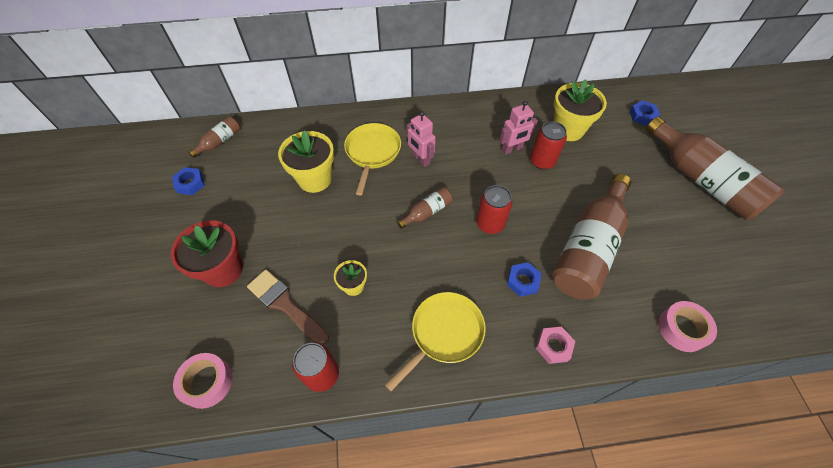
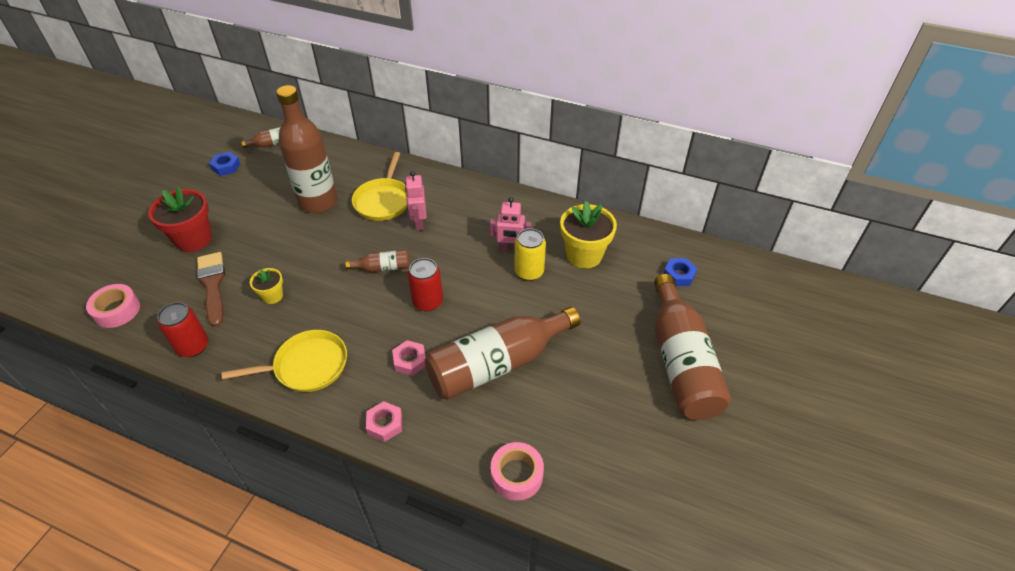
camera: 30 degrees right, 10 degrees down
(315, 179) = (318, 202): yellow flower pot -> brown bottle
(372, 152) = (383, 201): yellow pan -> yellow pan turned 150 degrees clockwise
(523, 281) = (410, 361): blue nut -> pink nut
(542, 161) = (529, 272): red can -> yellow can

